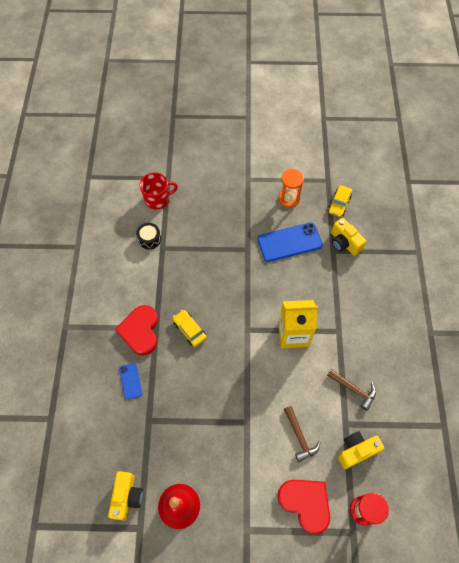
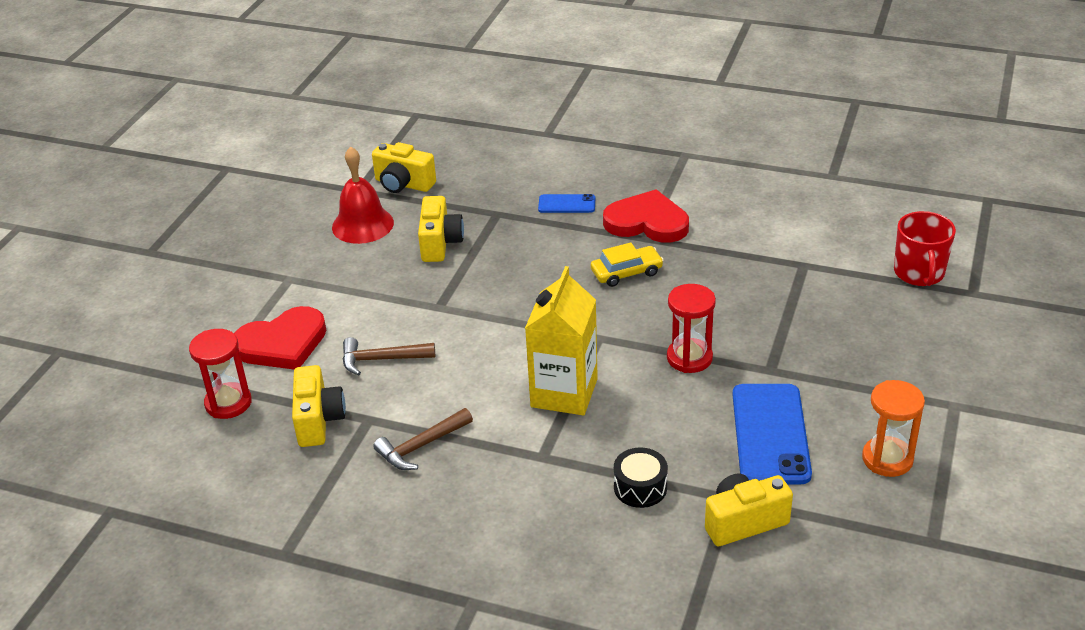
camera: 110 degrees right, 25 degrees down
(149, 239) = (827, 252): black drum -> black drum (640, 487)
(187, 445) = (440, 243): none -> yellow camera
(250, 284) = (689, 358): none -> red hourglass
(339, 204) = (856, 543): yellow car -> none

